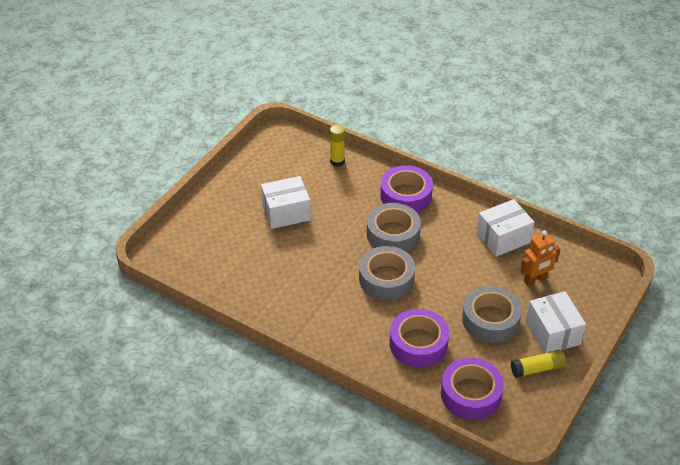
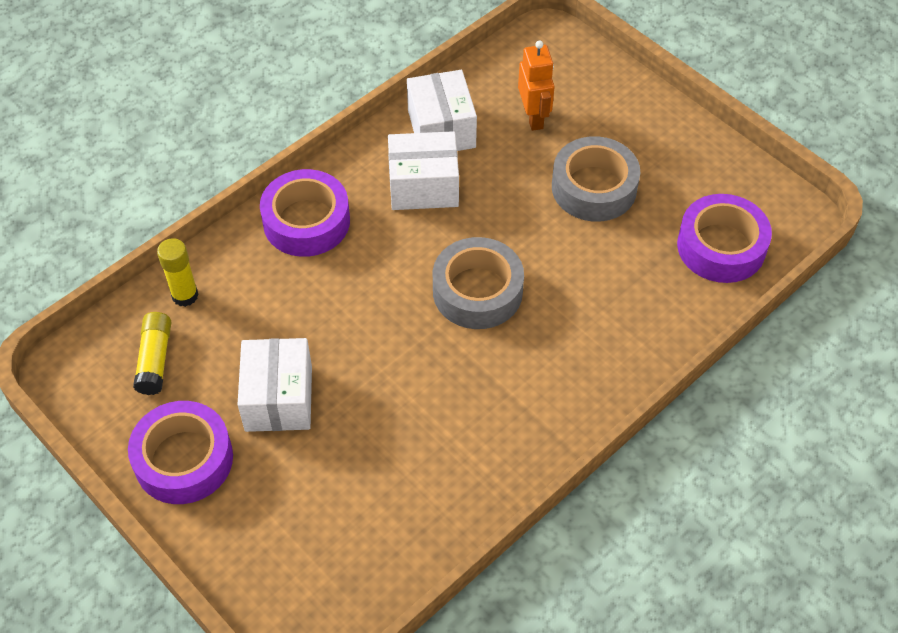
camera: 75 degrees left, 10 degrees up
(393, 234) = (385, 259): grey tape -> none
(418, 343) = (617, 283): purple tape -> purple tape (184, 459)
(537, 369) = (692, 162): yellow glue stick -> yellow glue stick (155, 359)
(553, 332) = (634, 127): white box -> white box (423, 186)

